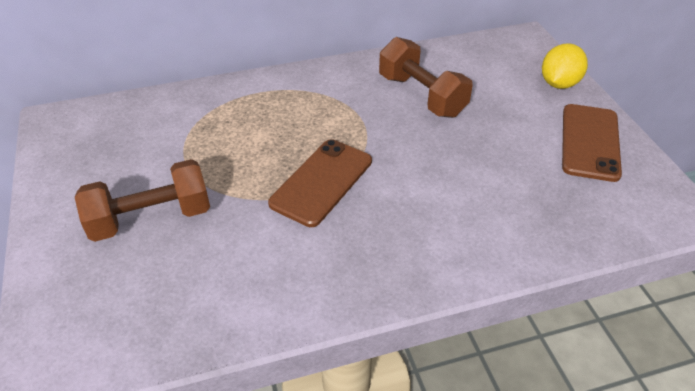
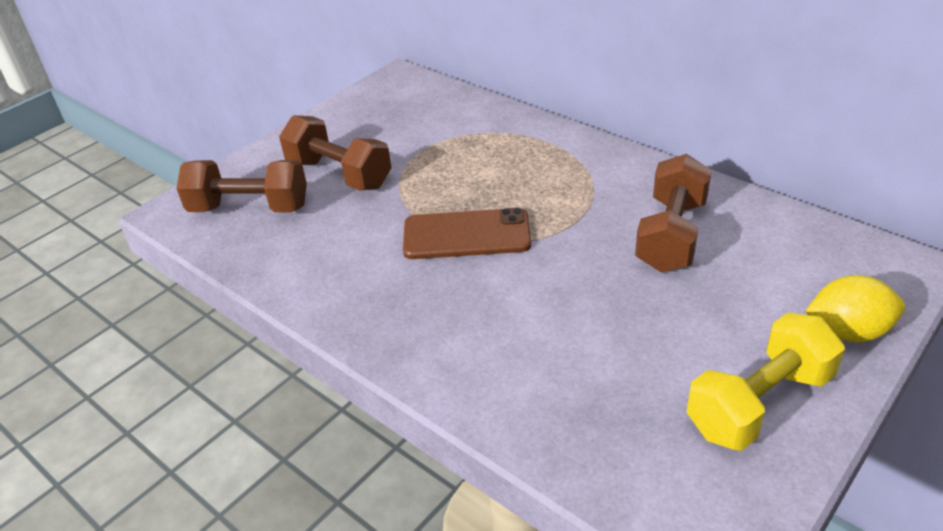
camera: 60 degrees right, 5 degrees down
(123, 302) = (249, 208): none -> brown dumbbell
(590, 142) = (759, 403): brown phone -> yellow dumbbell

